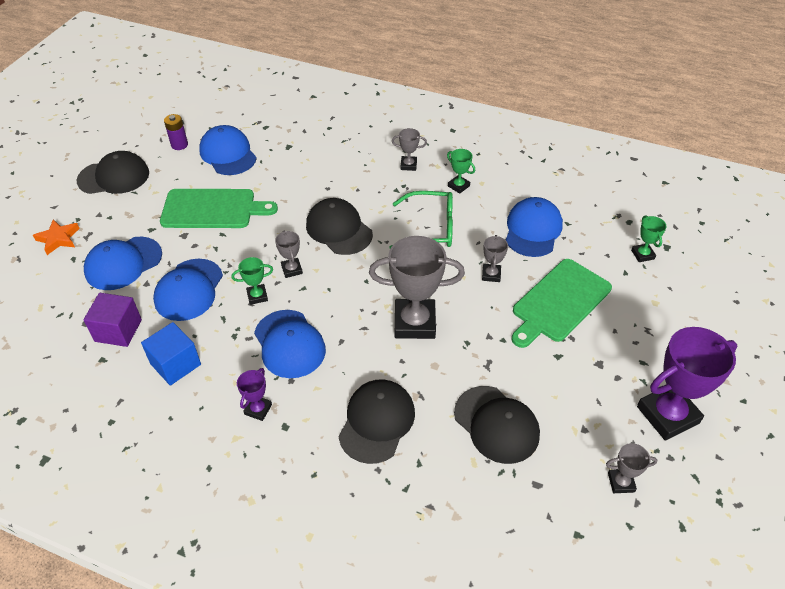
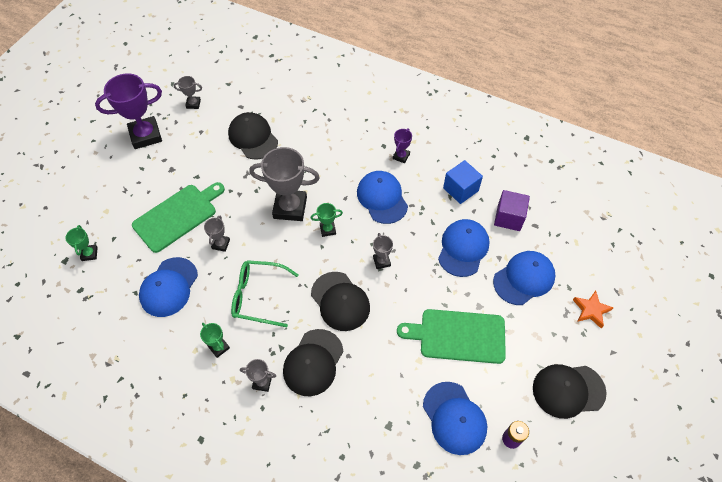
camera: 175 degrees left, 10 degrees up
(257, 296) = (408, 239): green trophy -> green trophy (327, 229)
(377, 422) = (326, 144): black cap -> black cap (313, 362)

